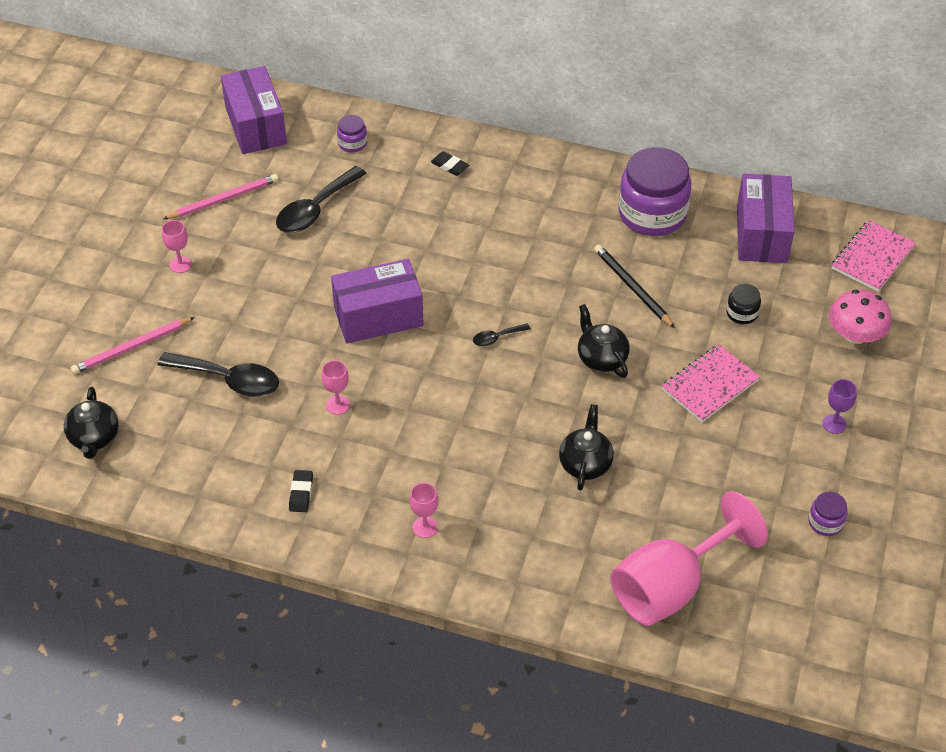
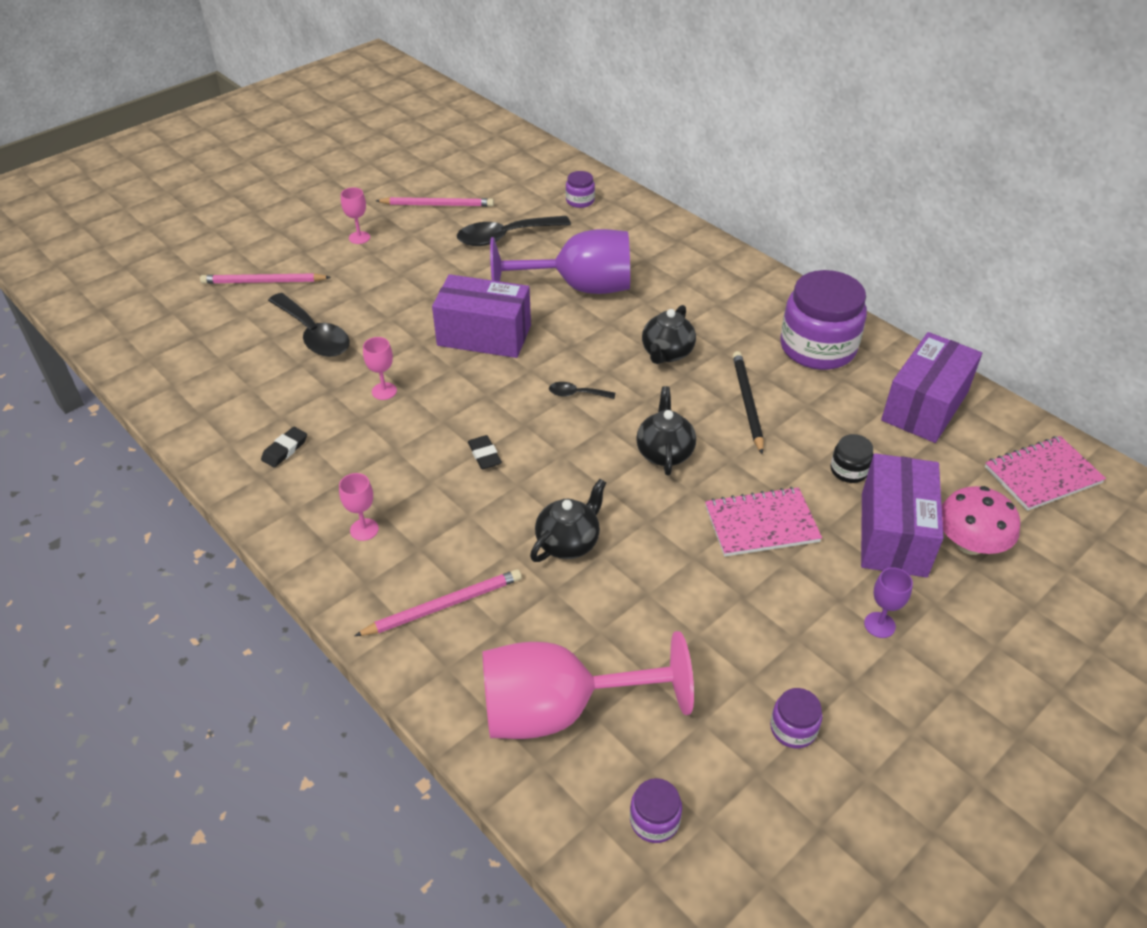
camera: 30 degrees right, 5 degrees down
(94, 438) = (169, 335): black teapot -> black teapot (667, 353)
(256, 126) = (511, 164): purple box -> purple box (893, 534)
(421, 236) = (578, 287): none -> purple goblet
(450, 166) = (651, 244): black eraser -> black eraser (484, 455)
(533, 555) = (443, 605): none -> pink pencil
(781, 624) = (654, 820): none -> purple jar

